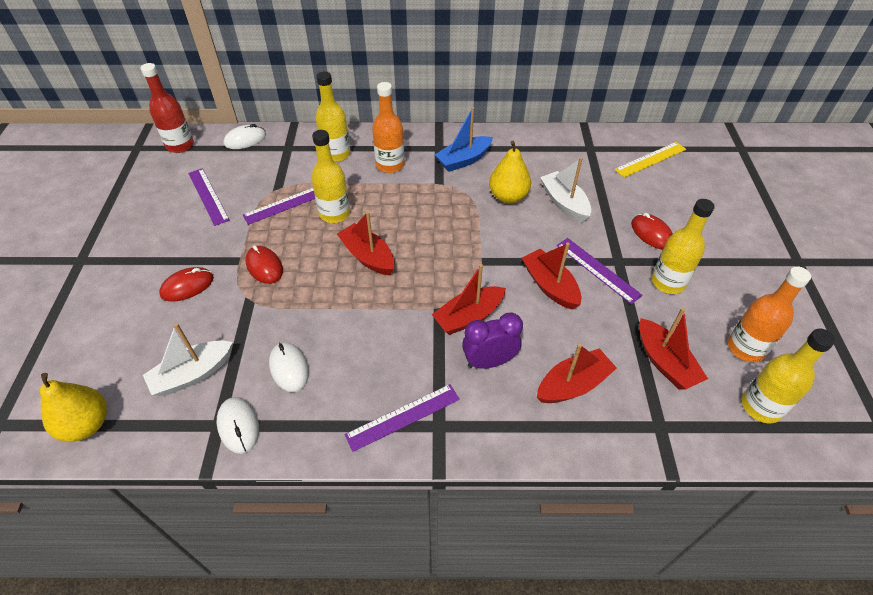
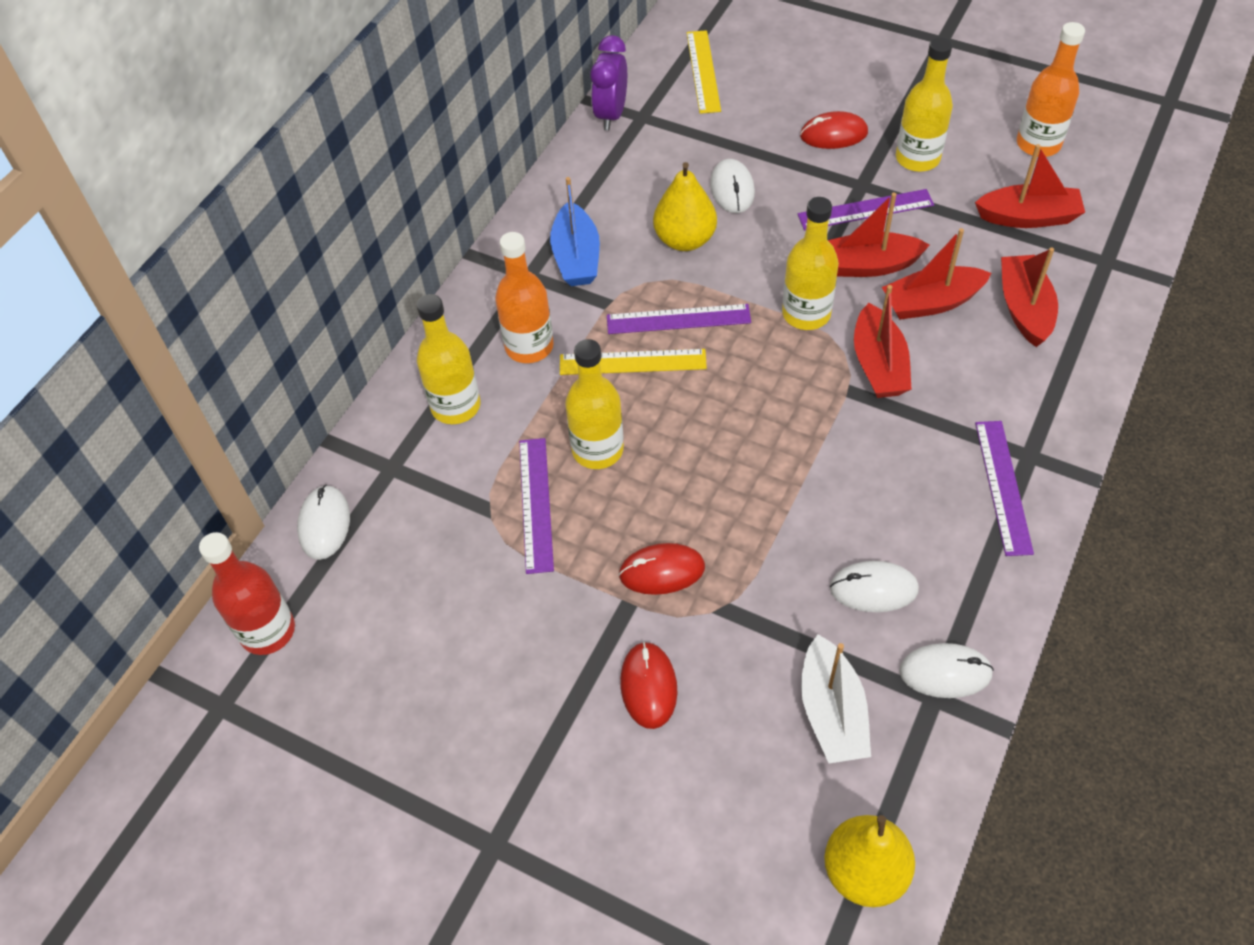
camera: 60 degrees left, 5 degrees up
(208, 196) = (445, 614): purple ruler -> purple ruler (678, 319)
(368, 256) = (712, 436): red boat -> red boat (931, 302)
(403, 206) = (632, 362): none -> yellow ruler
(489, 361) = (958, 371): purple clock -> purple clock (611, 115)
(564, 203) = (732, 189): white boat -> white mouse
(761, 406) = (1114, 172): yellow bottle -> yellow bottle (806, 314)

